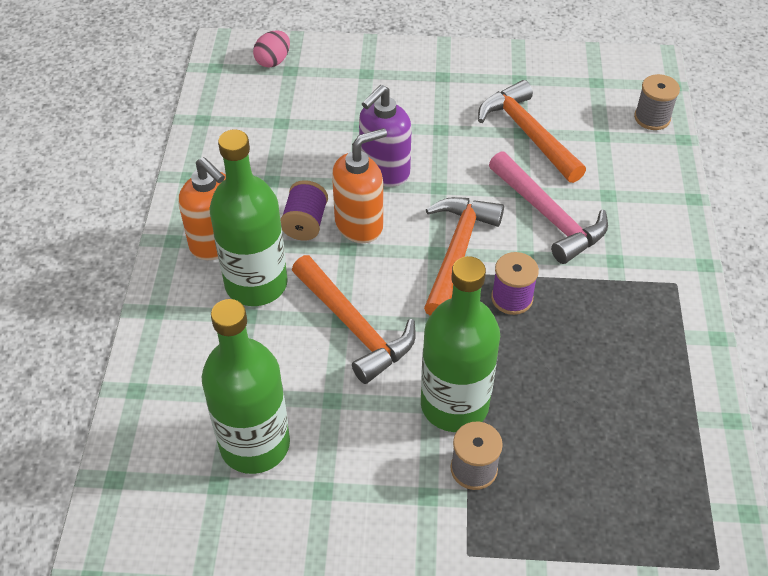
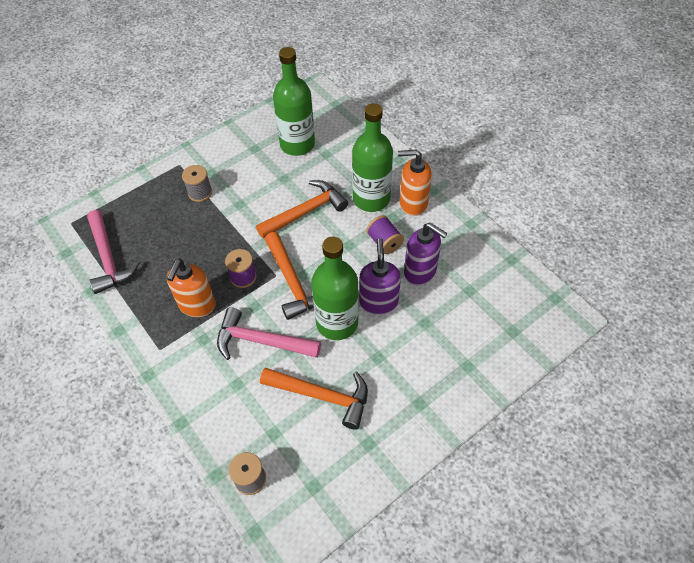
camera: 140 degrees right, 5 degrees up
(273, 61) = (531, 329): pink egg -> none
(306, 169) = (420, 272): none -> purple soap dispenser
(354, 327) = (305, 211): orange hammer -> orange hammer turned 135 degrees clockwise
(359, 224) = (357, 261): orange soap dispenser -> orange soap dispenser (197, 305)
(454, 404) = (229, 210): green bottle -> green bottle (337, 323)
(683, 453) = (109, 258): none -> pink hammer

